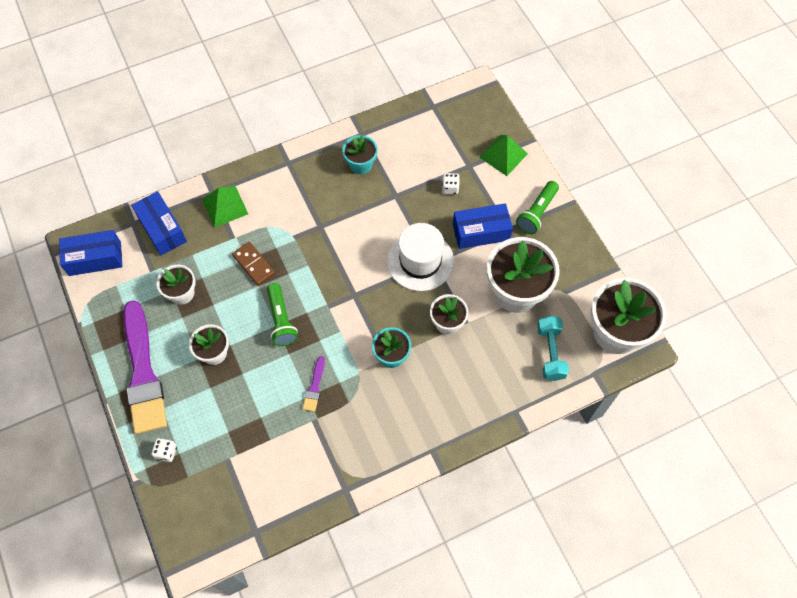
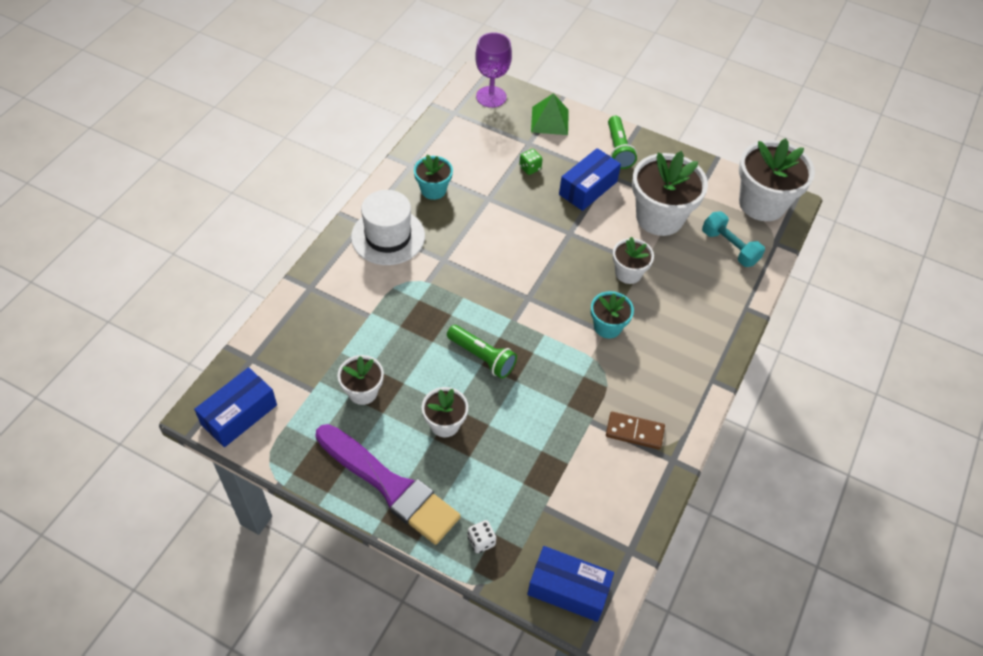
camera: 40 degrees left, 10 degrees down
(162, 229) = (288, 347): blue box -> blue box (568, 589)
(225, 206) = (335, 292): green pyramid -> none
(253, 264) = (411, 326): brown domino -> brown domino (634, 432)
(314, 387) = (565, 393): purple brush -> none
(420, 261) = (559, 238): white hat -> white hat (388, 236)
(450, 188) = (530, 168): white dice -> green dice
(474, 108) = (491, 97): none -> purple goblet

